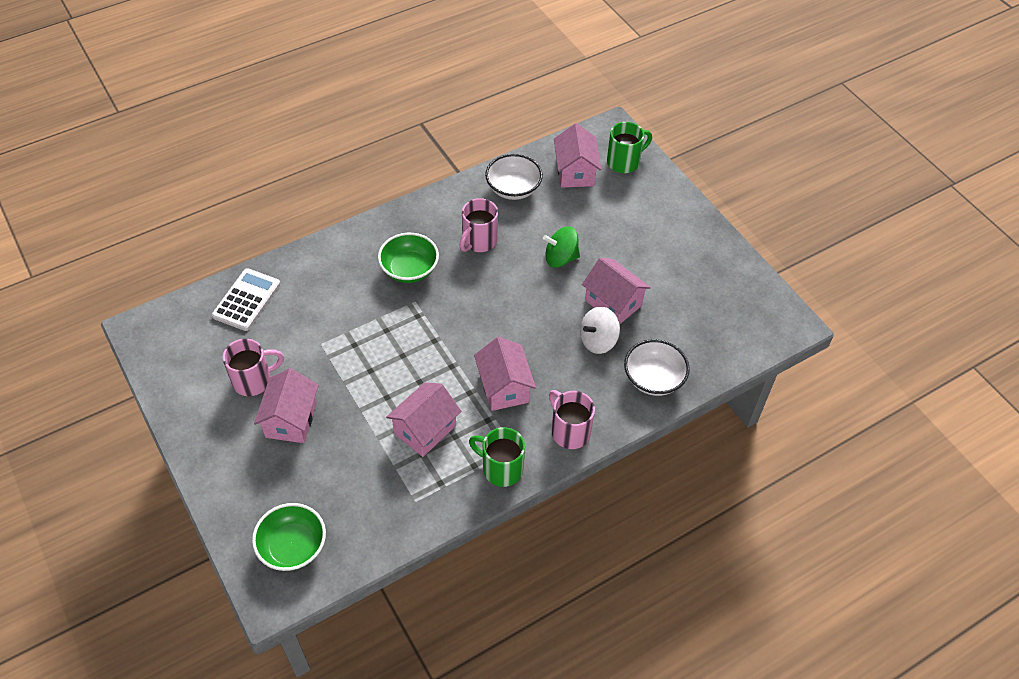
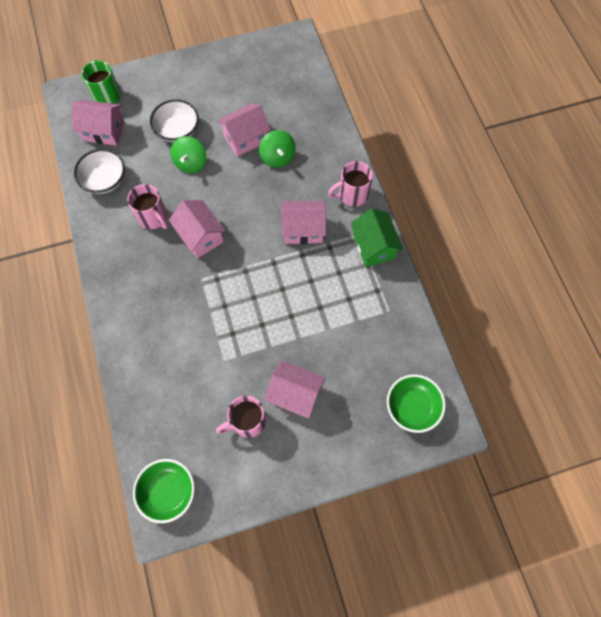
camera: 75 degrees left, 15 degrees up
(247, 300) = (156, 419): white calculator -> none
(253, 380) = (247, 421): pink mug -> pink mug turned 105 degrees counterclockwise
(409, 269) = (166, 276): green bowl -> green bowl (168, 491)
(425, 429) = (328, 292): pink house -> pink house (200, 236)
(501, 468) = (373, 246): green mug -> green house
(598, 341) = (277, 157): white spinning top -> green spinning top
(653, 378) = (320, 131): white bowl -> white bowl (177, 130)

